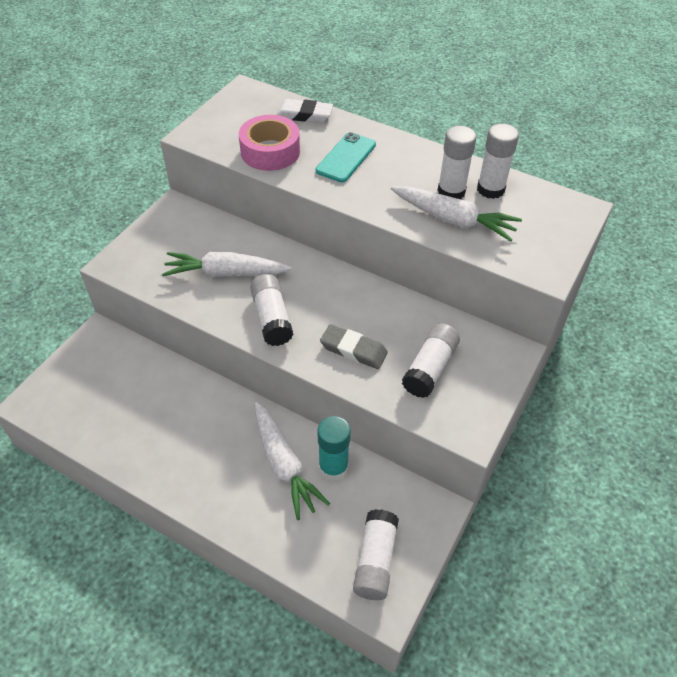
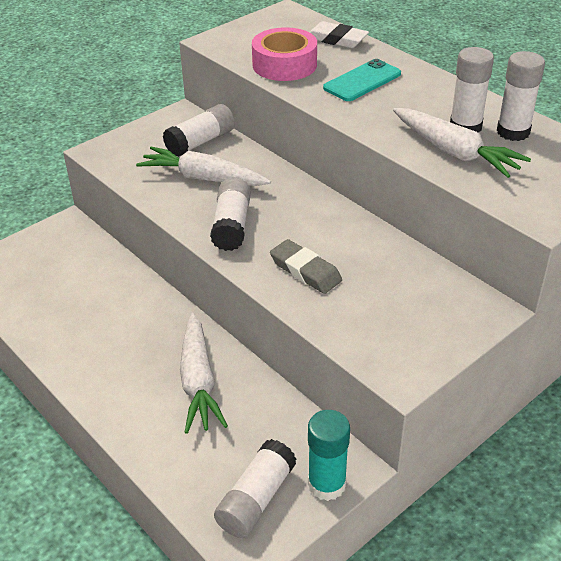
camera: 20 degrees right, 10 degrees down
(333, 467) = (251, 397): turquoise glue stick -> turquoise glue stick (326, 484)
(430, 368) = (383, 305): white glue stick -> white glue stick (200, 142)

